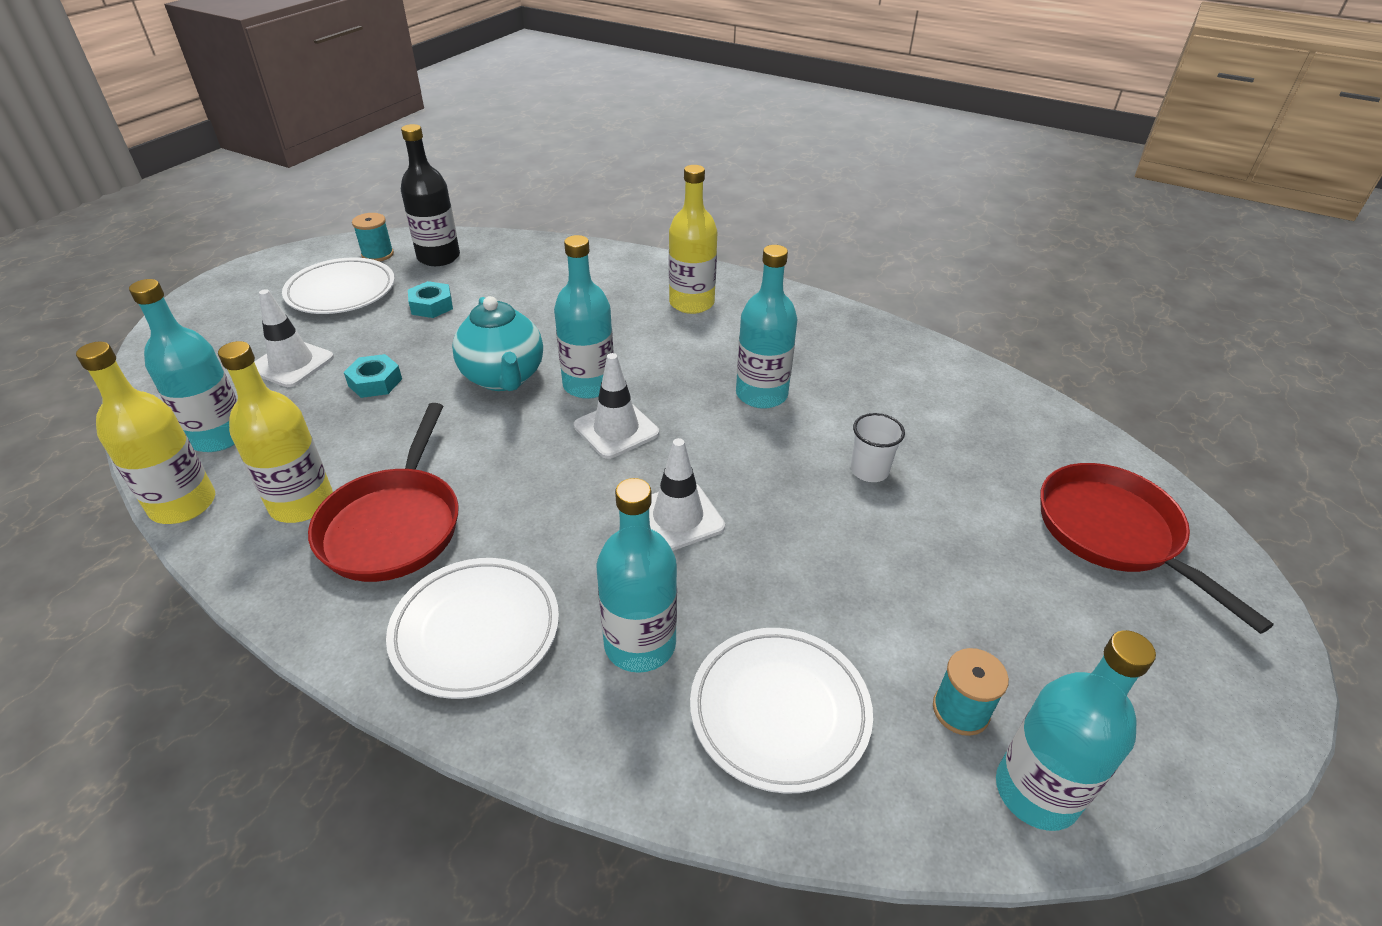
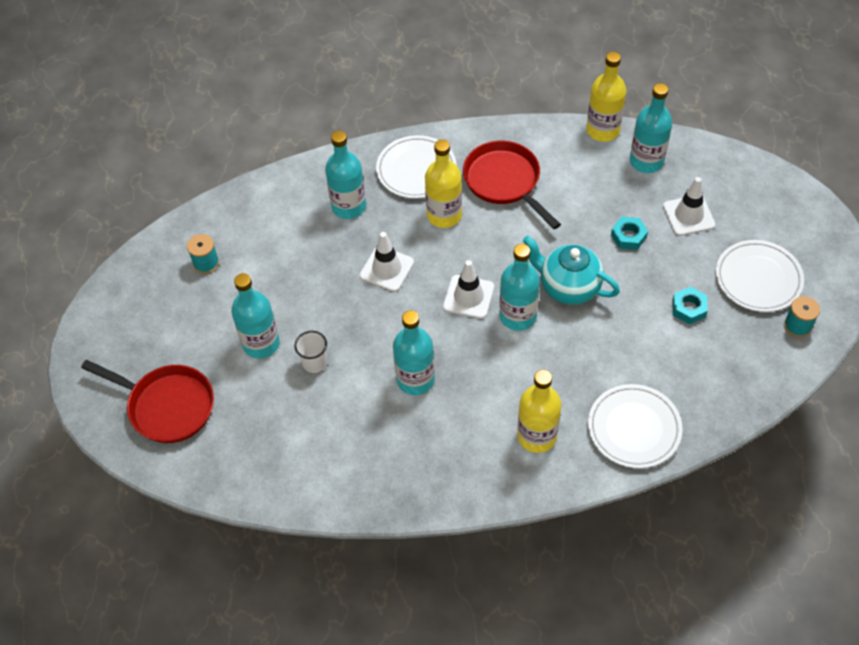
camera: 145 degrees right, 15 degrees up
(302, 503) = (556, 163): yellow bottle -> yellow bottle (444, 215)
(438, 257) = (757, 354): black bottle -> none
(779, 711) = (275, 218): white plate -> white plate (634, 428)
(1036, 791) = (165, 251): turquoise bottle -> turquoise bottle (261, 343)

